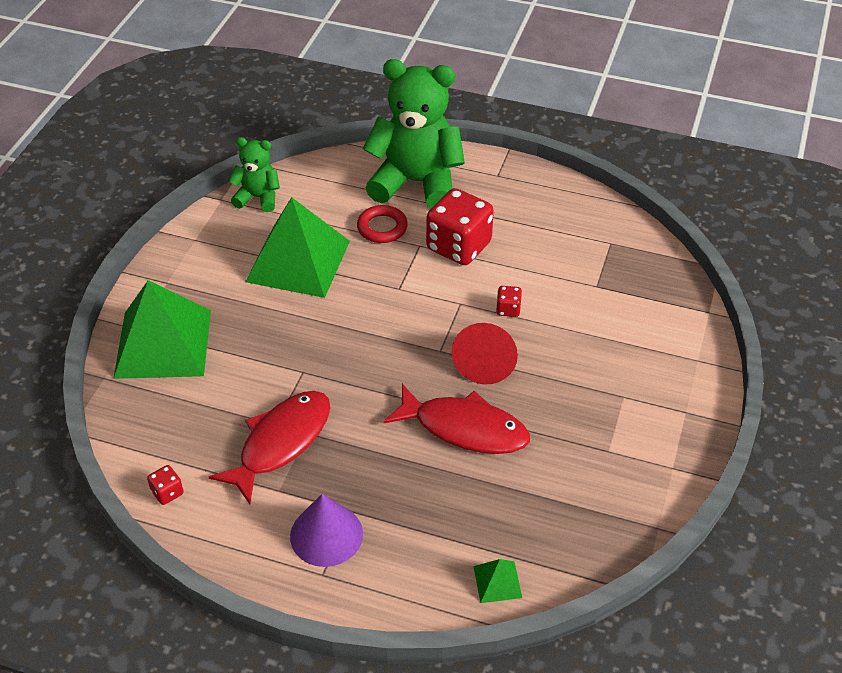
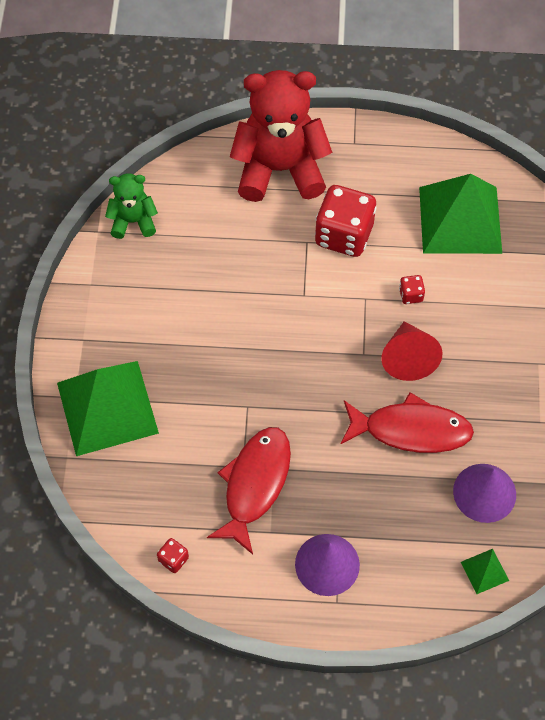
camera: 15 degrees left, 15 degrees up
(298, 261) = (199, 286): green pyramid -> green pyramid (460, 219)
(382, 228) = (265, 230): red ring -> none
(416, 183) = (280, 169): green teddy bear -> red teddy bear
(524, 504) = (484, 492): none -> purple cone

